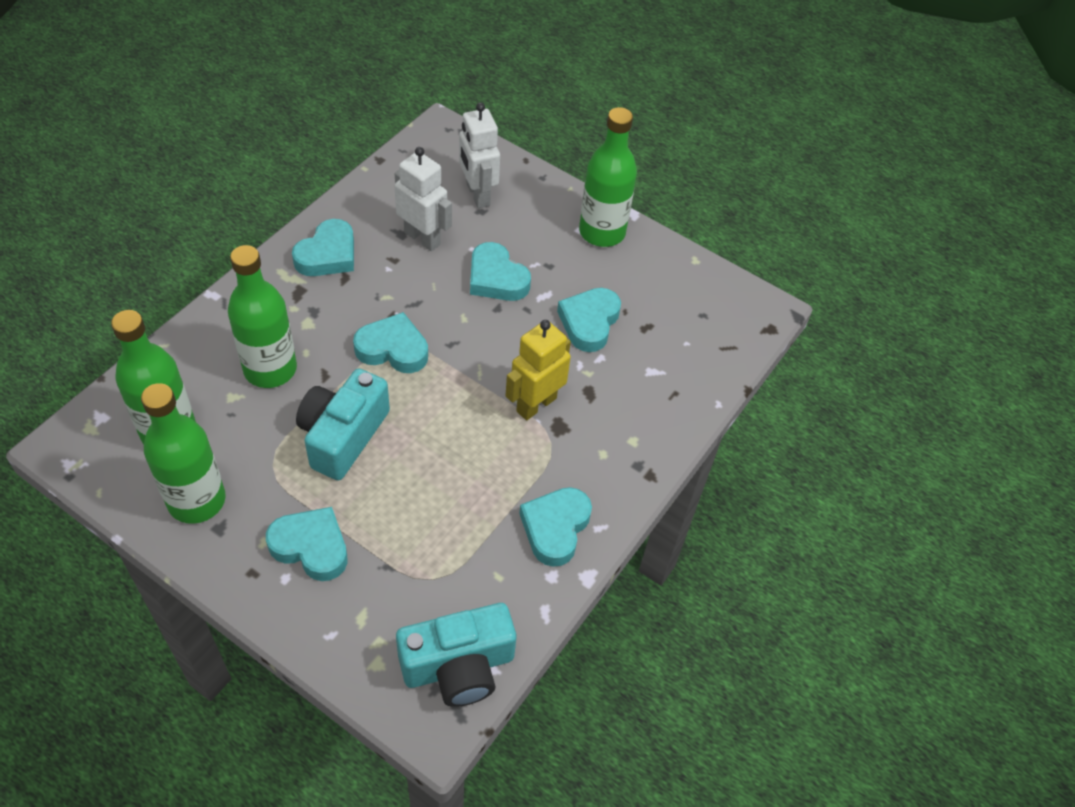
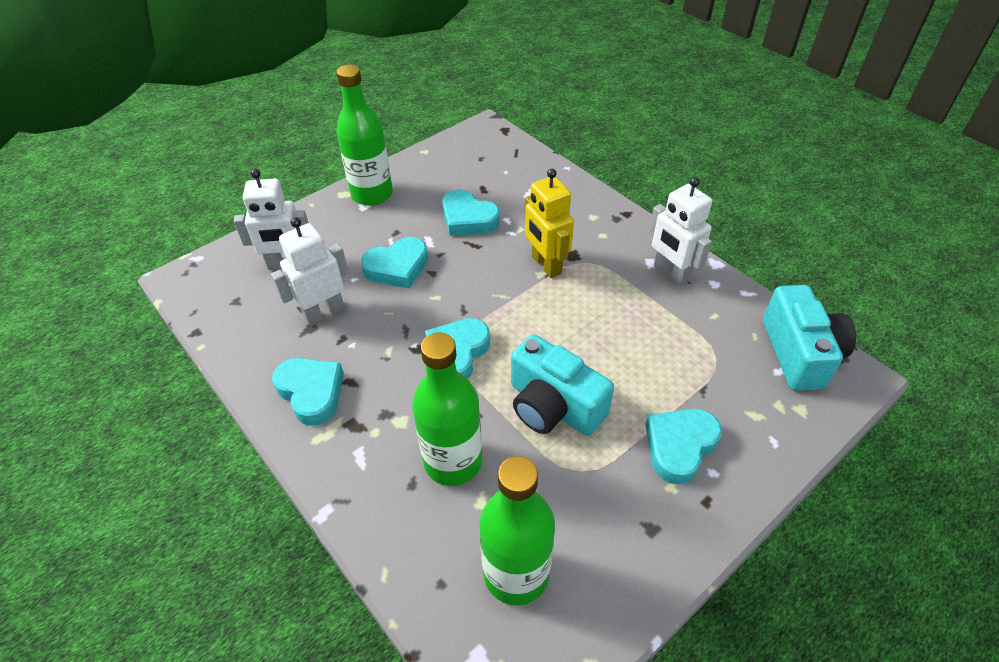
camera: 70 degrees left, 5 degrees down
(196, 500) = (615, 548): green bottle -> none
(555, 528) = (670, 274): turquoise heart -> white robot

